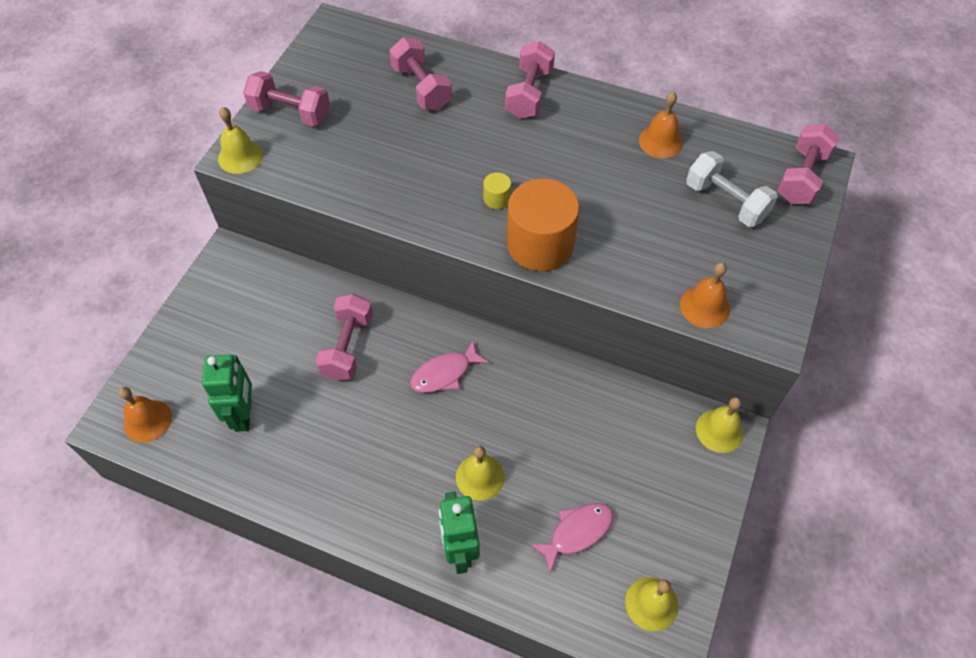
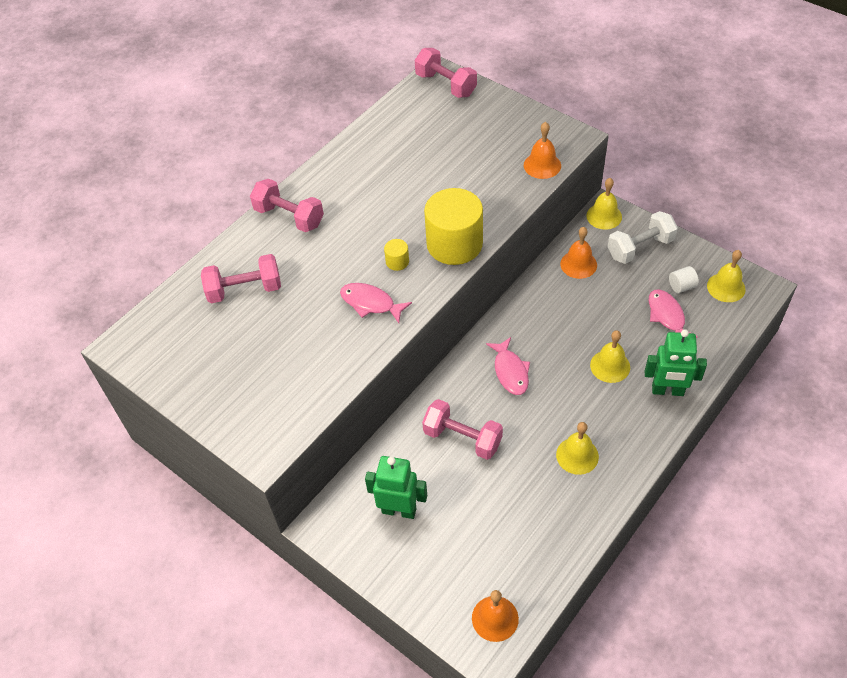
camera: 70 degrees left, 5 degrees down
(240, 156) = (266, 447): yellow bell -> yellow bell (577, 455)
(244, 415) = (510, 532): green robot -> green robot (399, 510)
(291, 112) = (226, 397): pink dumbbell -> none
(432, 190) = (370, 303): none -> pink fish
(540, 244) = (454, 244): orange cylinder -> yellow cylinder
(633, 544) = (681, 286): none -> white cylinder
(660, 141) = (379, 149): orange bell -> orange bell (578, 264)
(726, 202) = (453, 129): white dumbbell -> white dumbbell (640, 248)

